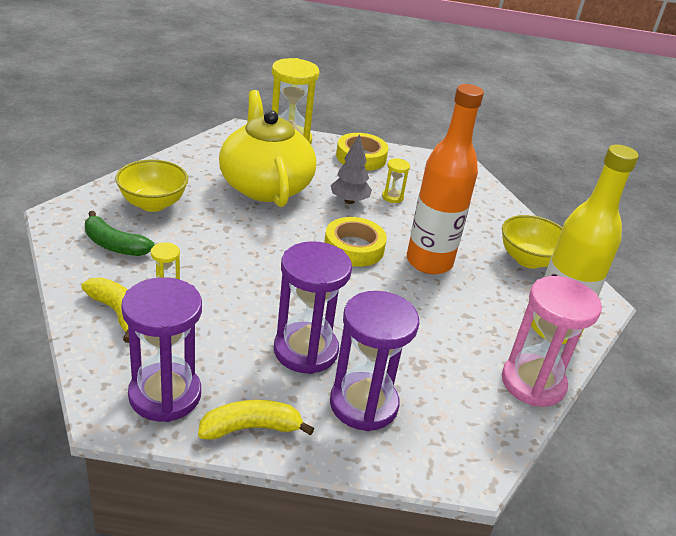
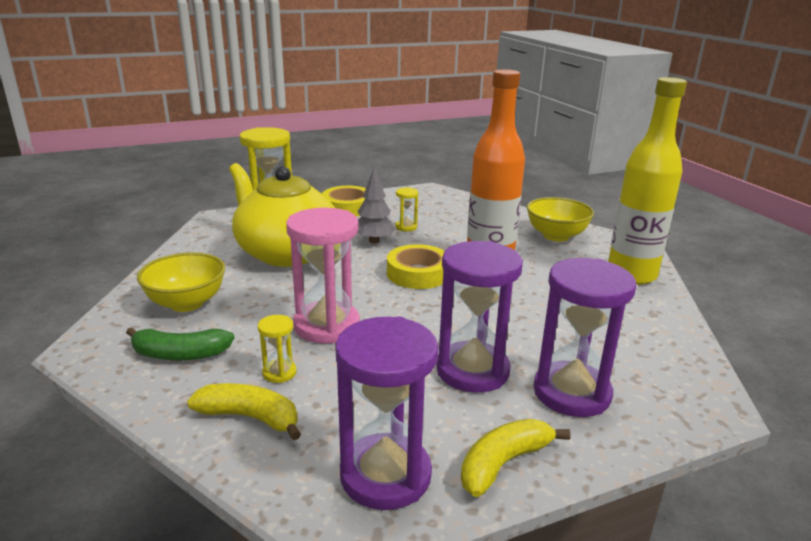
camera: 25 degrees left, 10 degrees down
(533, 383) = (666, 318): pink hourglass -> pink hourglass (326, 326)

